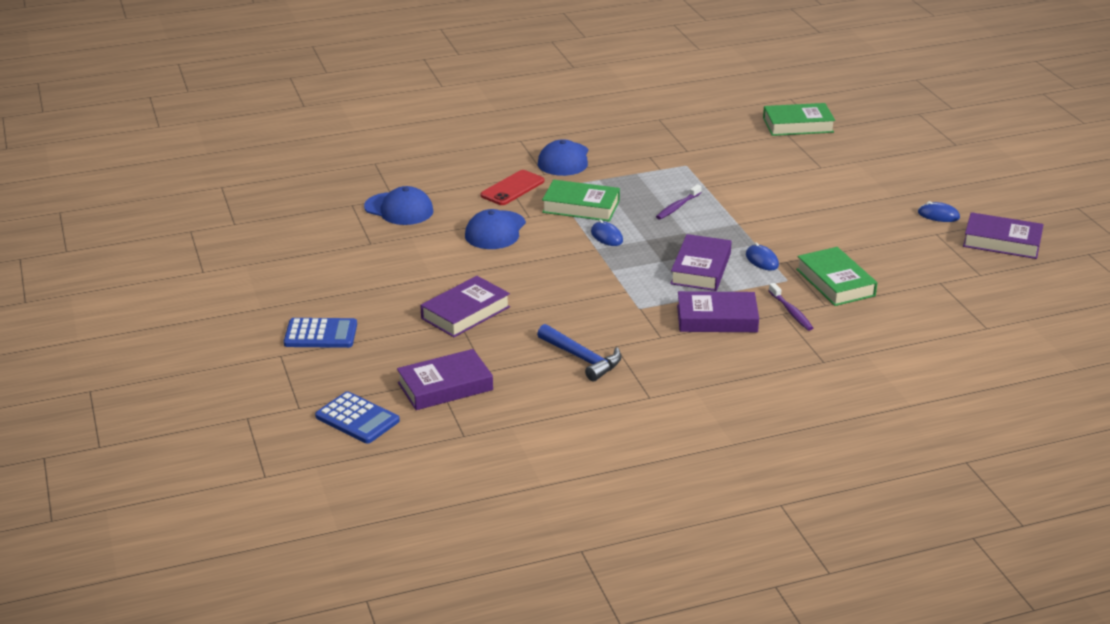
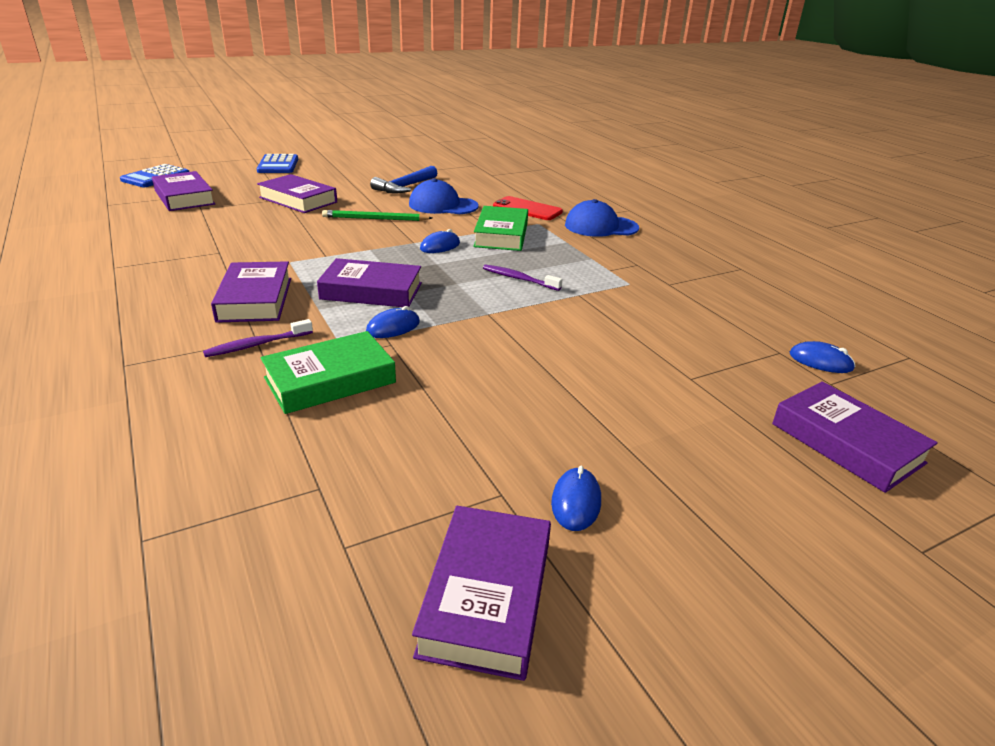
camera: 80 degrees right, 0 degrees up
(399, 209) = (472, 177): blue cap -> none
(532, 267) = (375, 219): none -> green pencil
(582, 359) = (202, 239): blue hammer -> blue hammer (405, 187)
(798, 125) = (820, 361): green book -> blue mouse
(880, 139) = (846, 443): none -> purple book

